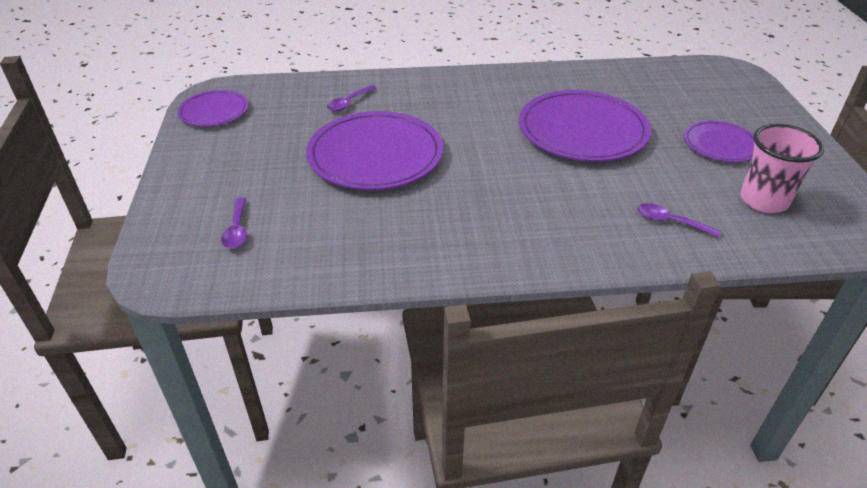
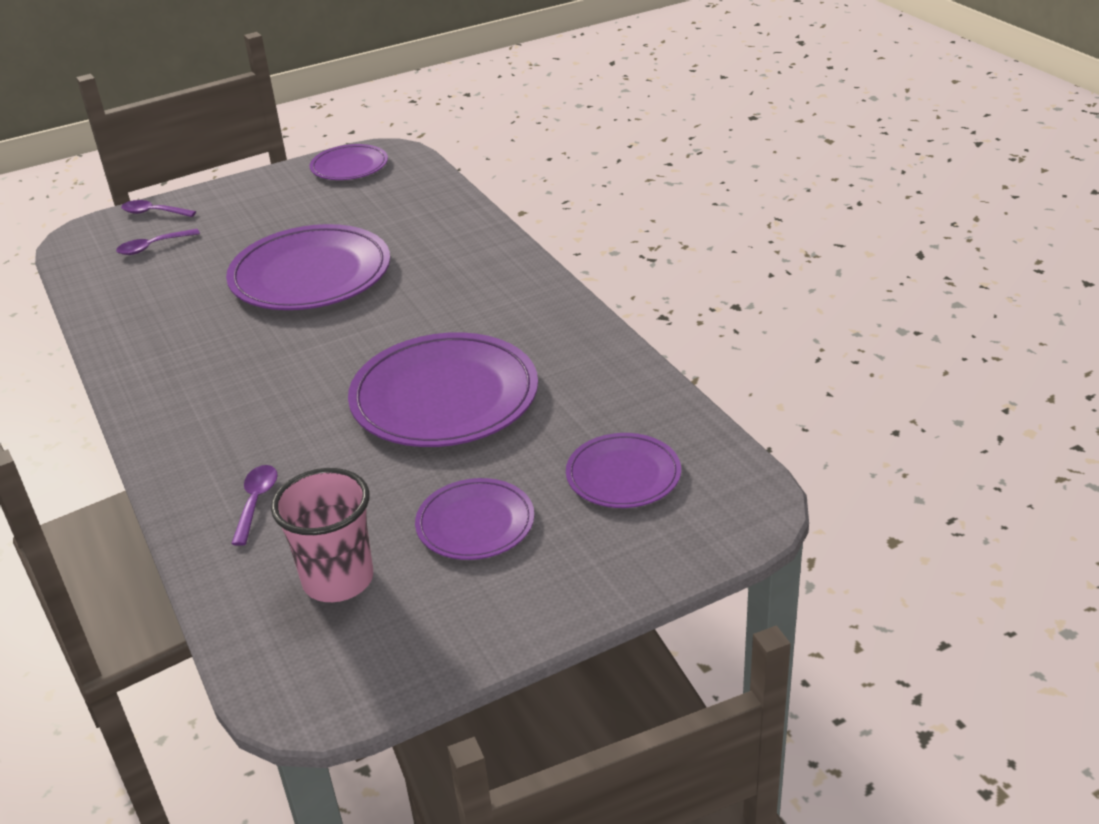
camera: 70 degrees right, 5 degrees down
(349, 103) = (413, 227): purple spoon -> purple spoon (153, 213)
(691, 93) = (623, 475): none -> purple plate

